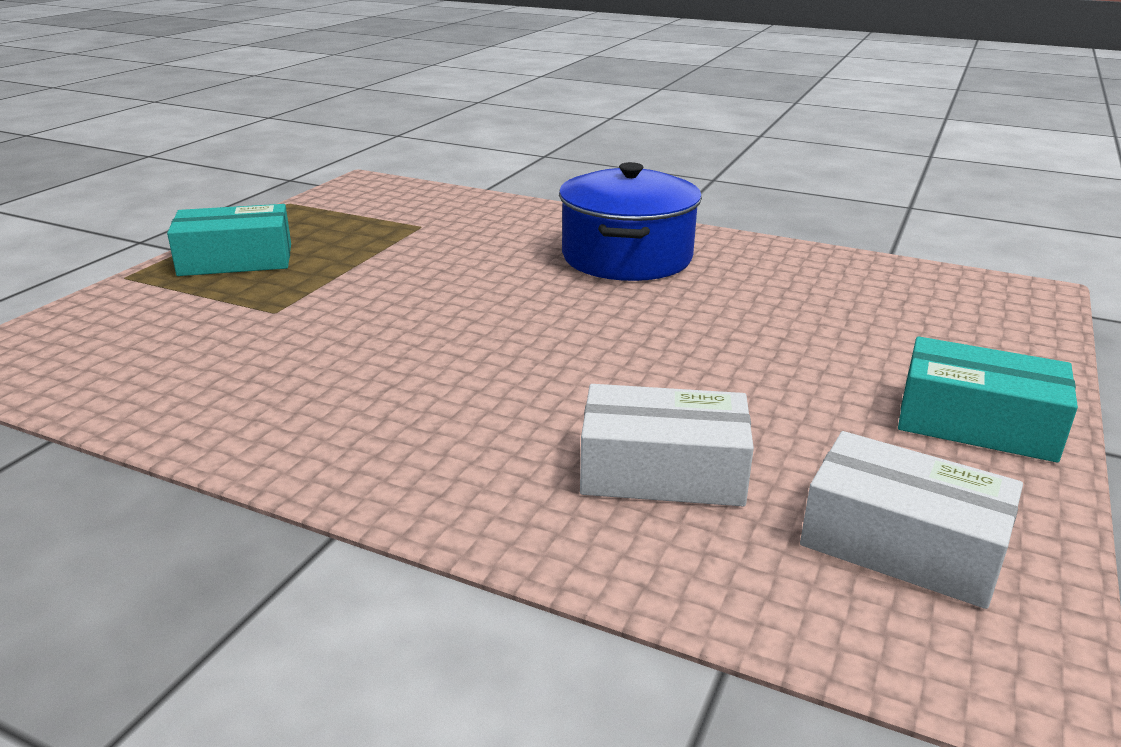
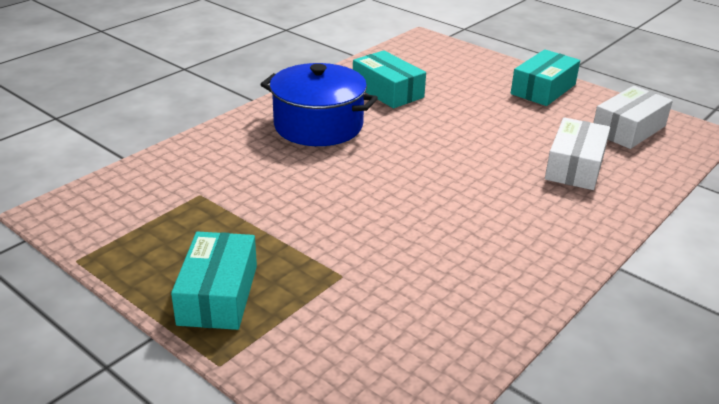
camera: 75 degrees left, 5 degrees up
(783, 286) = (387, 91): none -> turquoise box

